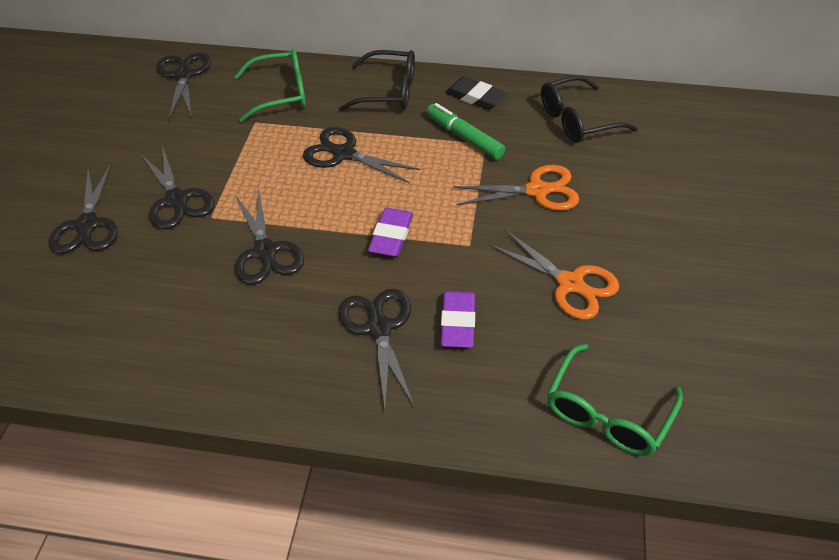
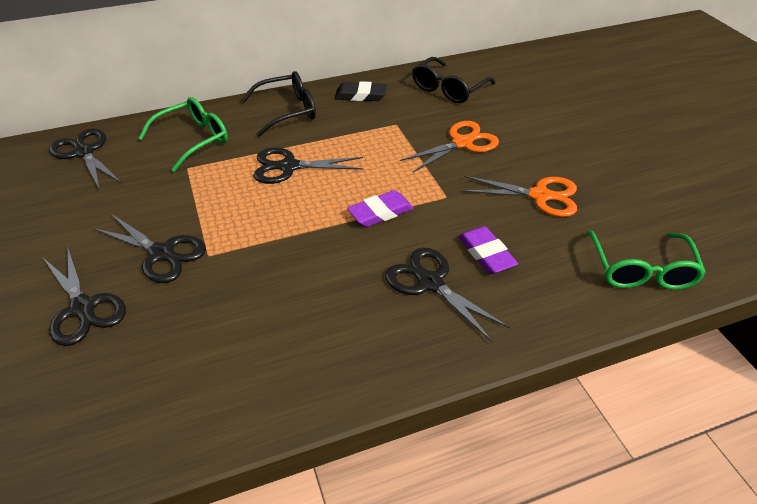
camera: 30 degrees left, 5 degrees down
(265, 252) = (283, 263): black scissors -> none
(391, 236) = (380, 212): purple eraser -> purple eraser turned 75 degrees clockwise
(464, 137) = (376, 125): green marker -> none

